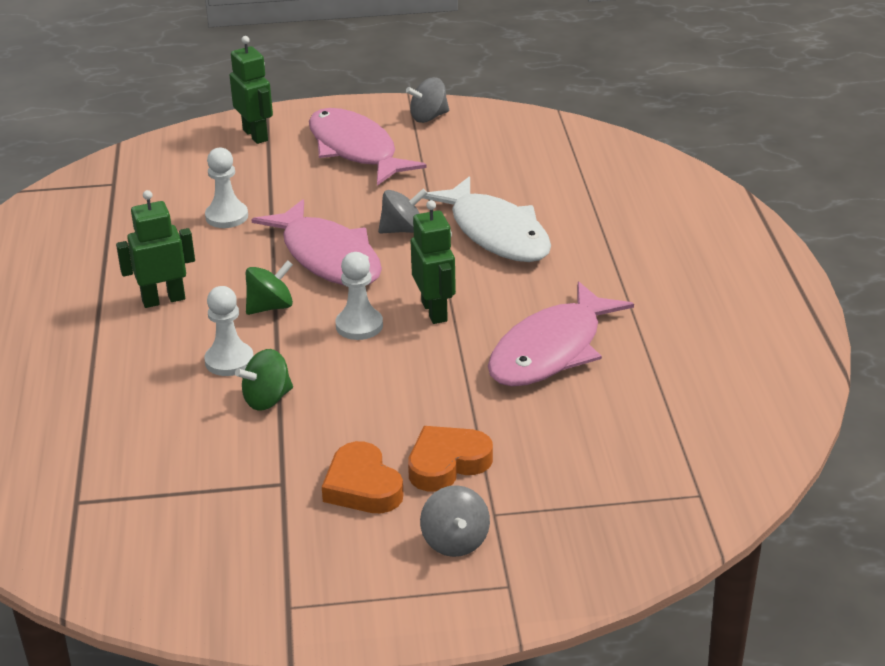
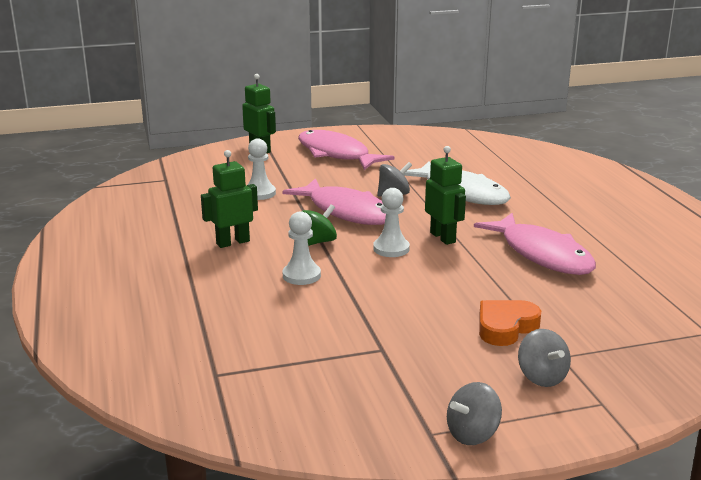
camera: 10 degrees left, 10 degrees down
(267, 399) = (343, 297): green spinning top -> none
(362, 486) = (447, 346): orange heart -> none
(429, 117) = (379, 136): grey spinning top -> grey spinning top (472, 434)
(551, 350) = (542, 254): pink fish -> pink fish turned 60 degrees counterclockwise

